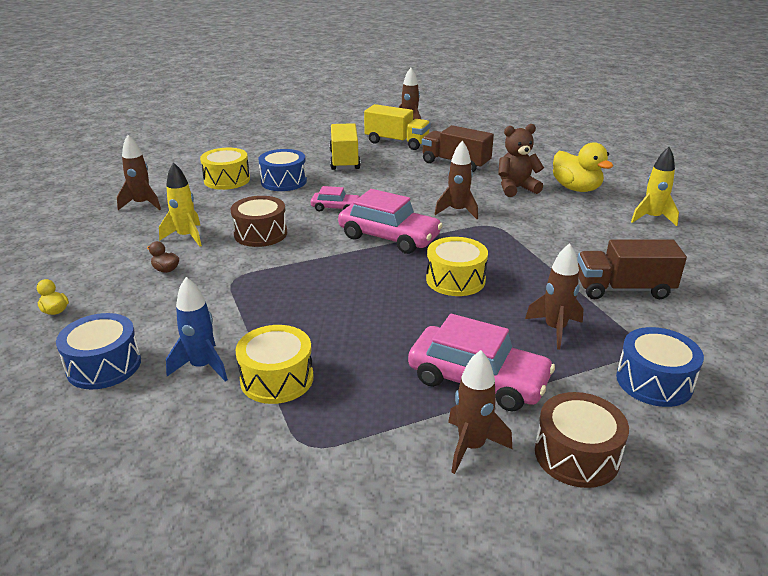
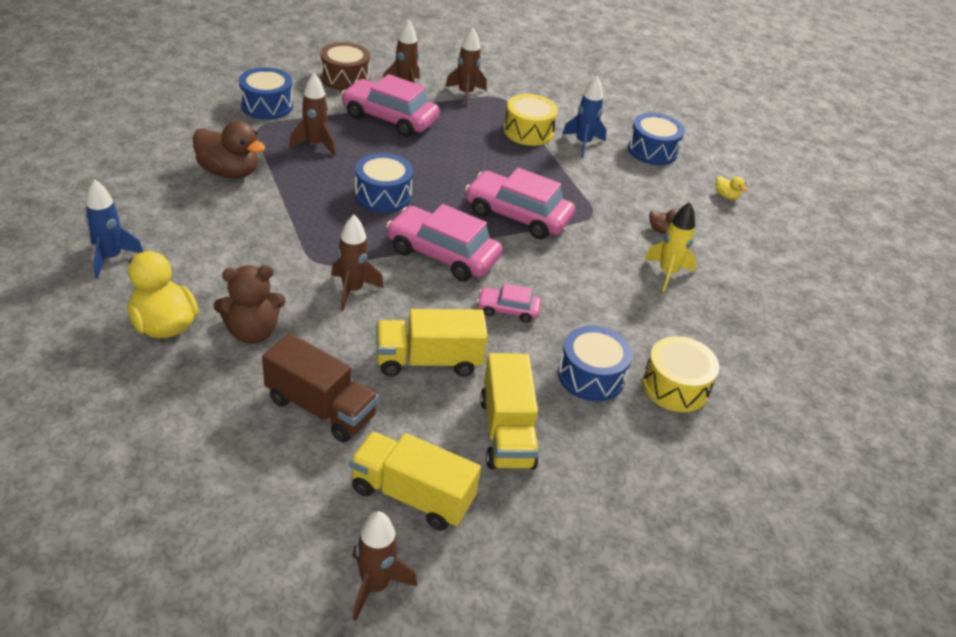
camera: 175 degrees right, 10 degrees up
(142, 204) = (756, 336): brown rocket -> brown rocket (466, 94)
(260, 234) = (587, 271): brown drum -> none
(315, 272) = (517, 215): none -> pink car
(394, 182) = (428, 361): none -> yellow truck
(455, 280) = (383, 195): yellow drum -> blue drum
(623, 289) = (229, 172): brown truck -> brown duck
(652, 218) = (111, 258): yellow rocket -> blue rocket

